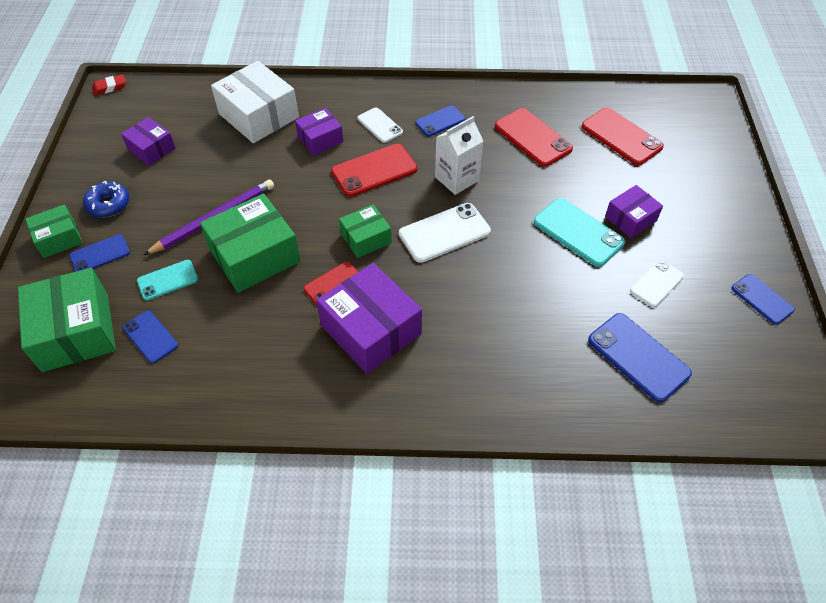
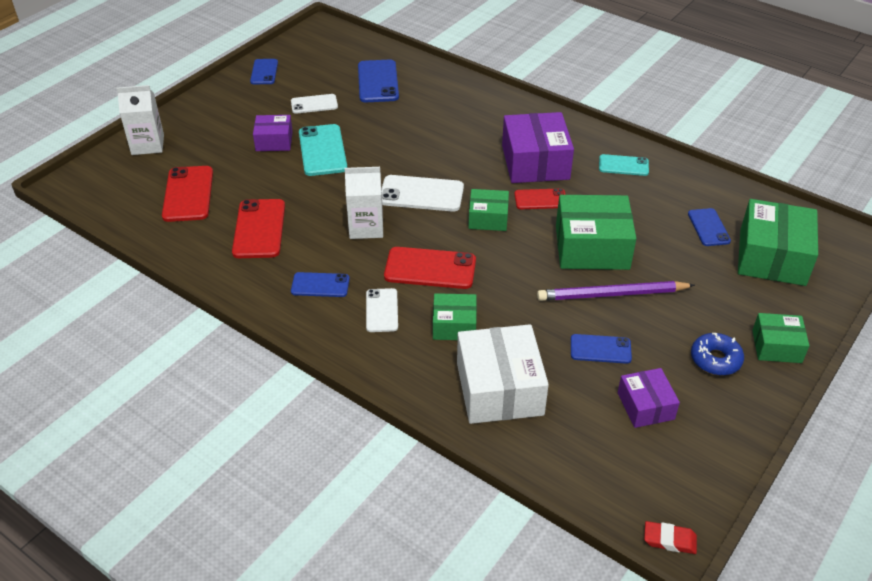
camera: 145 degrees left, 10 degrees down
(100, 254) = (736, 311): blue phone -> blue phone (600, 349)
(167, 280) = (679, 261): turquoise phone -> turquoise phone (623, 165)
(320, 139) = (454, 325): purple box -> green box
(719, 159) = (147, 145): none -> white carton

